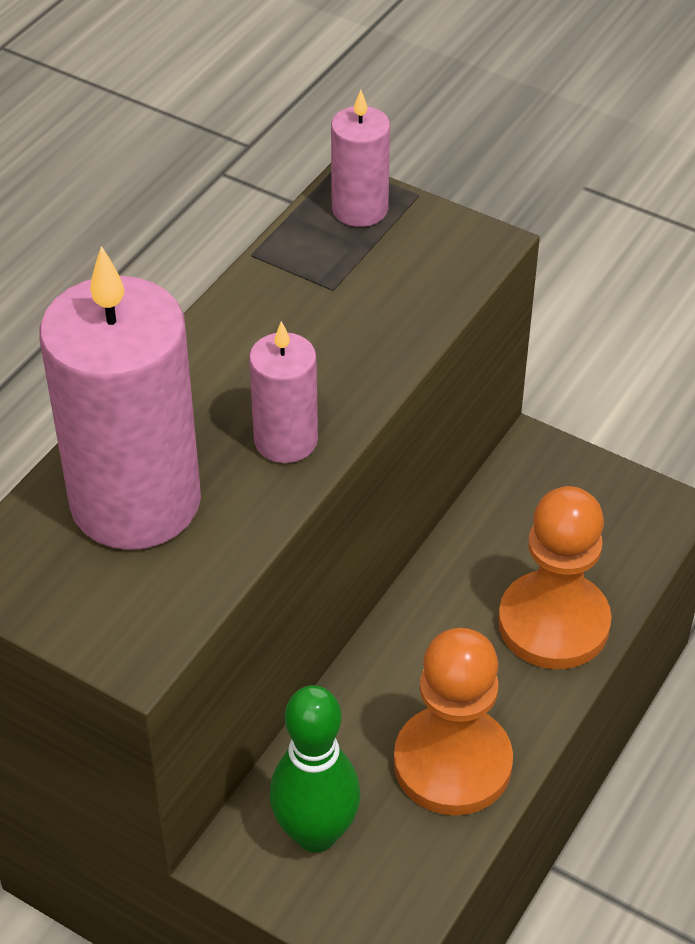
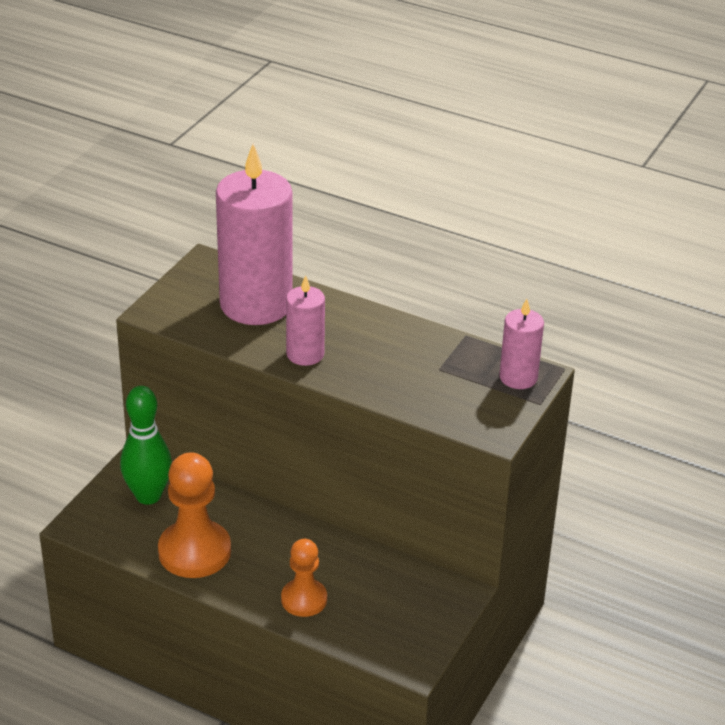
camera: 85 degrees right, 10 degrees down
(553, 623) = (304, 599): orange pawn -> orange pawn, size x0.62

